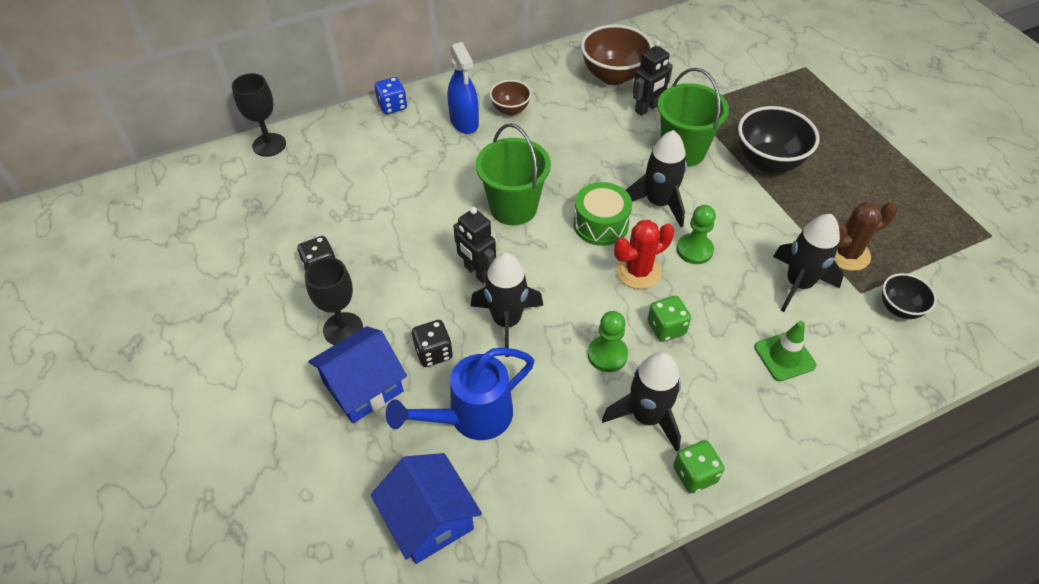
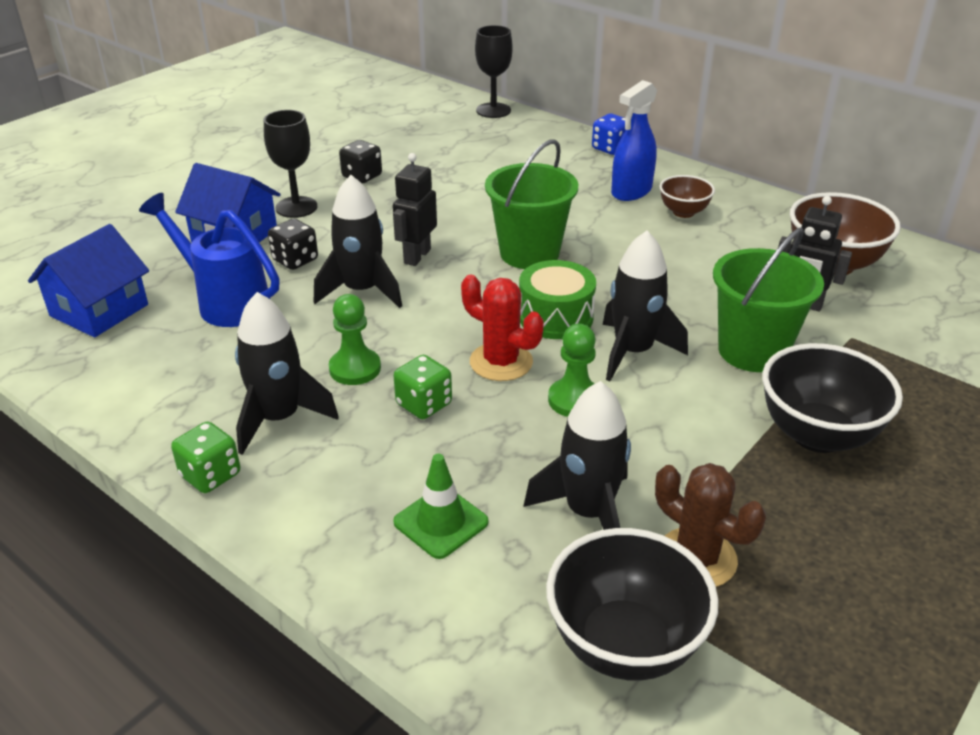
camera: 65 degrees right, 15 degrees down
(899, 308) = (624, 644): black bowl -> black bowl, size x1.76

